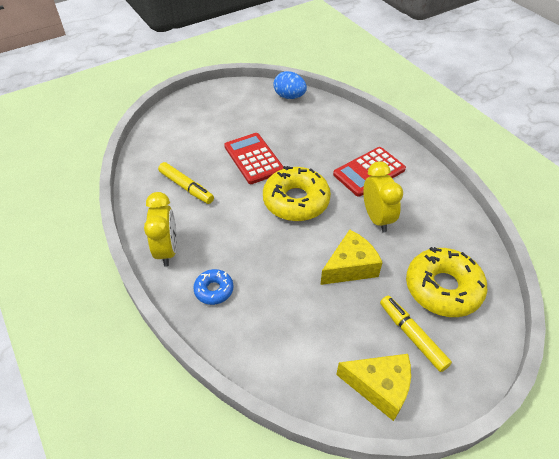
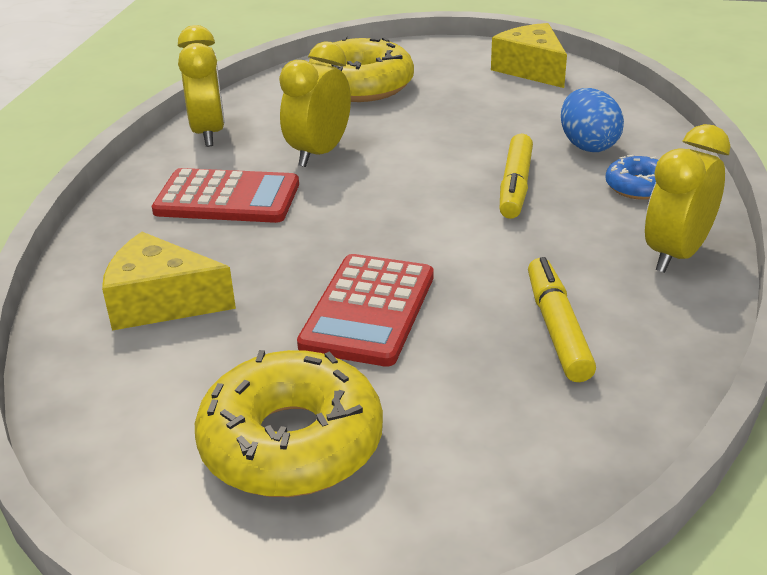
camera: 135 degrees left, 15 degrees down
(289, 96) = (92, 398): blue egg -> blue egg (588, 145)
(296, 201) = (393, 218): yellow donut -> yellow donut (291, 442)
(350, 267) = (430, 134): yellow cheese -> yellow cheese (161, 302)
(412, 336) = (450, 77): yellow marker -> yellow marker (515, 186)
(440, 200) = (208, 133): none -> yellow clock

